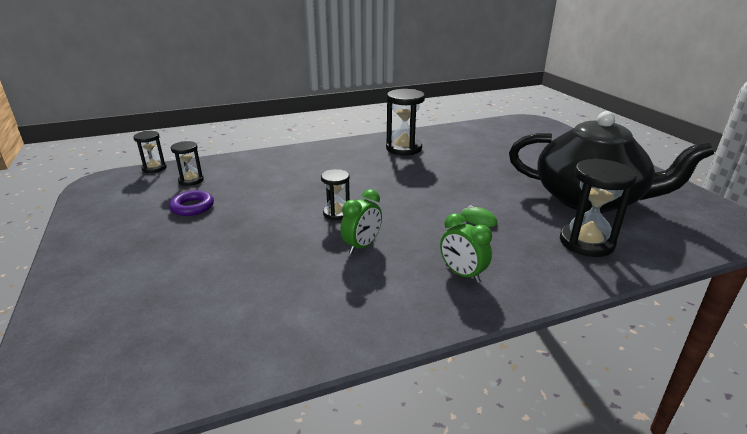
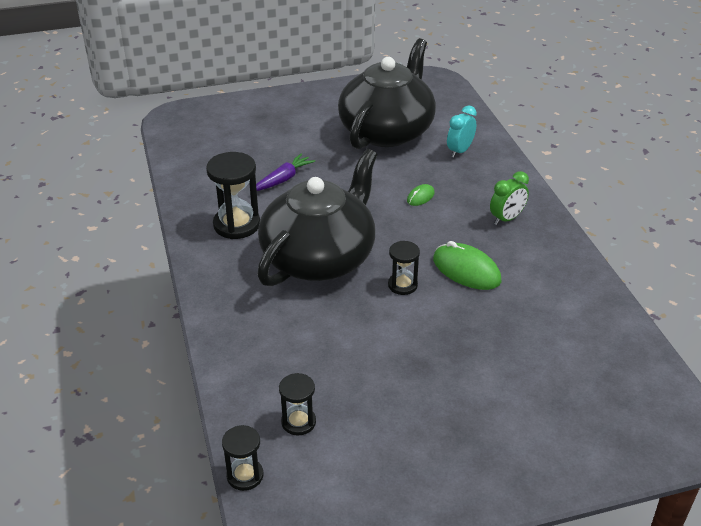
camera: 85 degrees left, 10 degrees up
(192, 207) = (378, 406): purple ring -> none
(362, 246) = (466, 270): green clock -> green mouse
(370, 178) = (319, 257): none -> black teapot
(471, 159) = (283, 179): none -> purple carrot
(586, 242) = (460, 151): black hourglass -> turquoise clock

